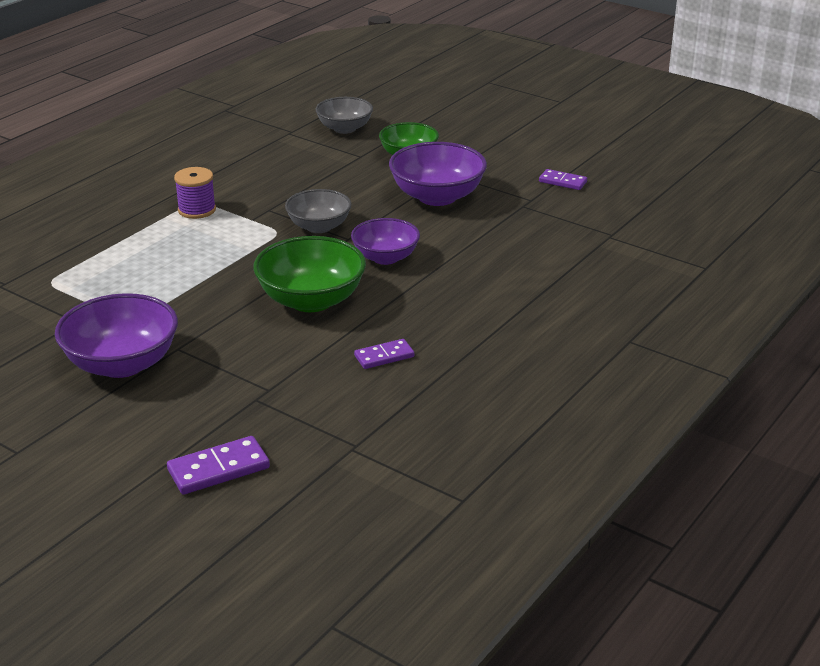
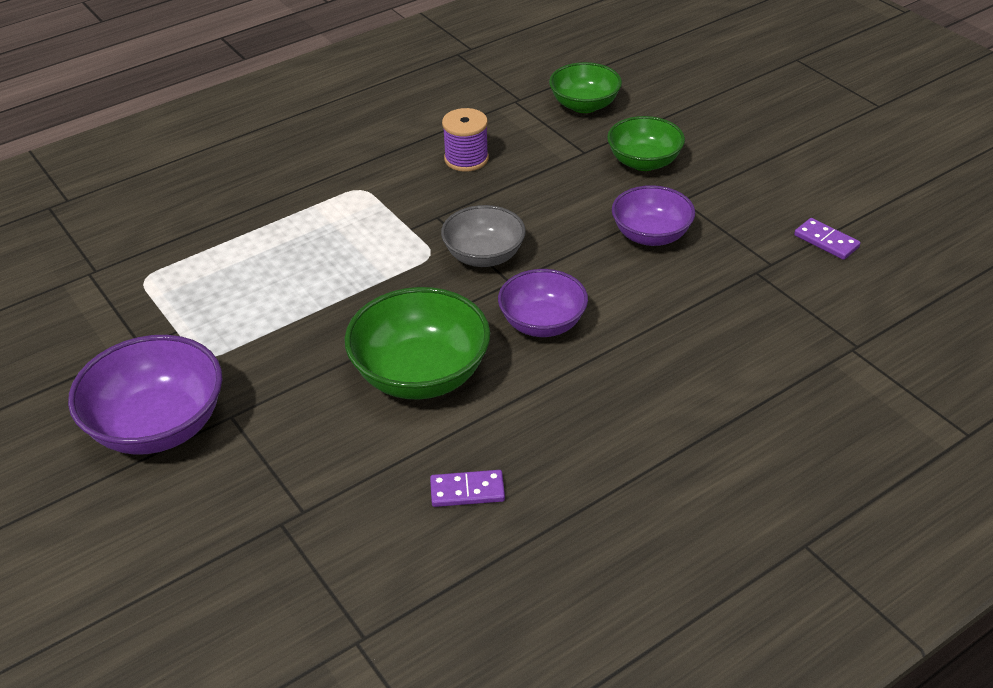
camera: 20 degrees right, 10 degrees up
(197, 210) = (355, 201): purple spool -> purple spool (466, 159)
(218, 469) = (183, 631): purple domino -> none
(344, 128) = (584, 105): grey bowl -> green bowl
(437, 197) = (651, 235): purple bowl -> purple bowl, size x0.65

